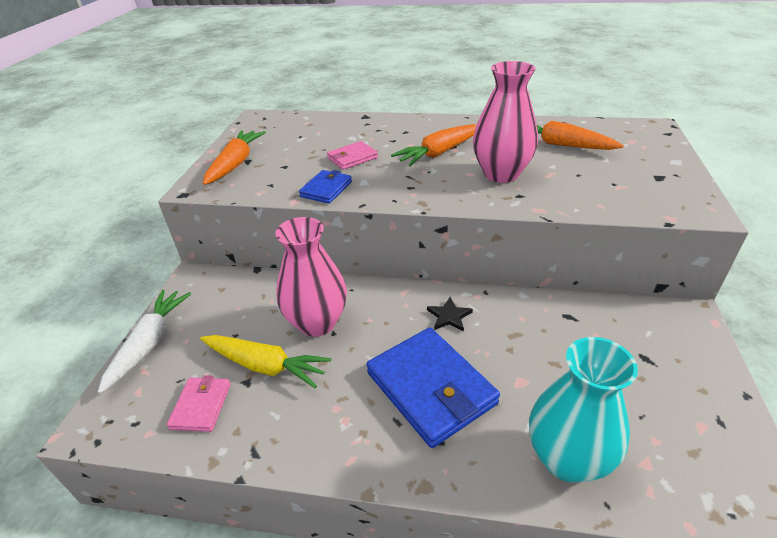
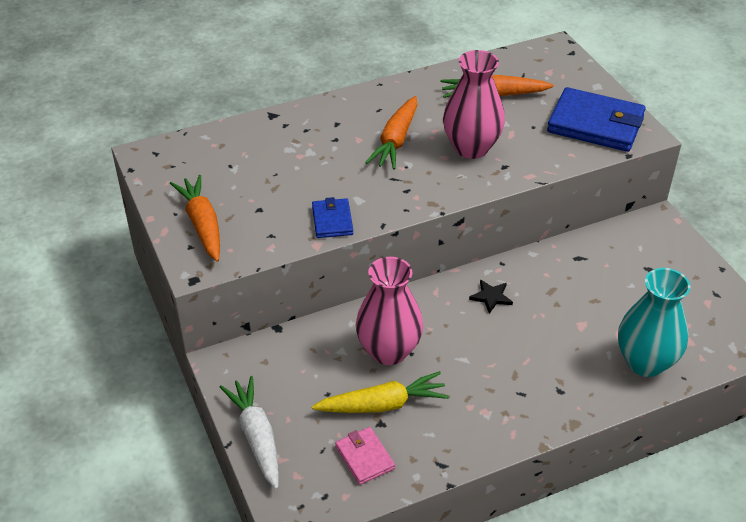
camera: 35 degrees left, 5 degrees up
(352, 158) = (318, 175): pink wallet -> none
(430, 388) = (524, 359): blue wallet -> blue wallet (595, 124)

